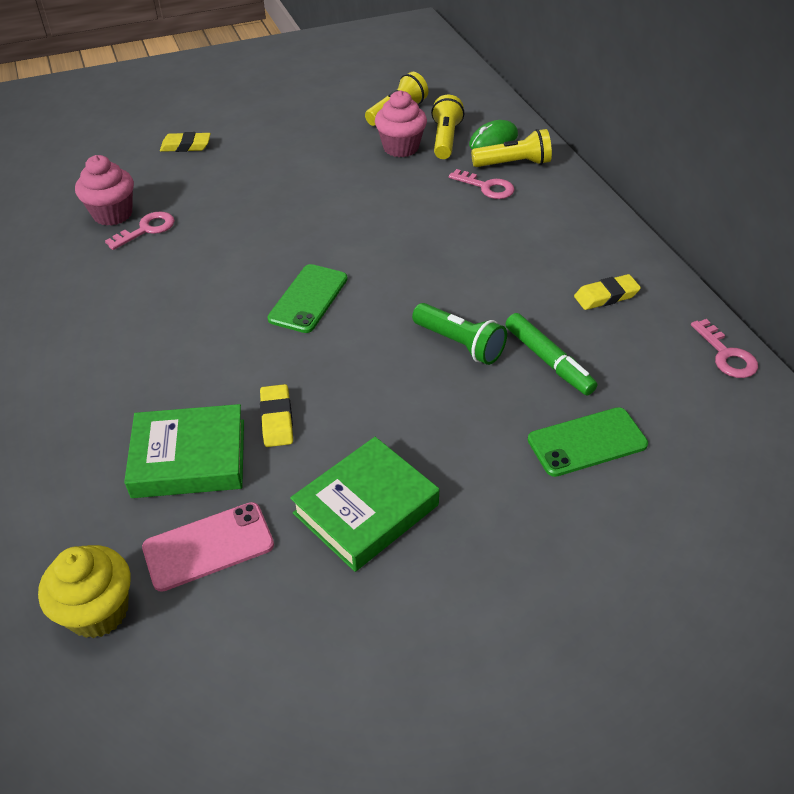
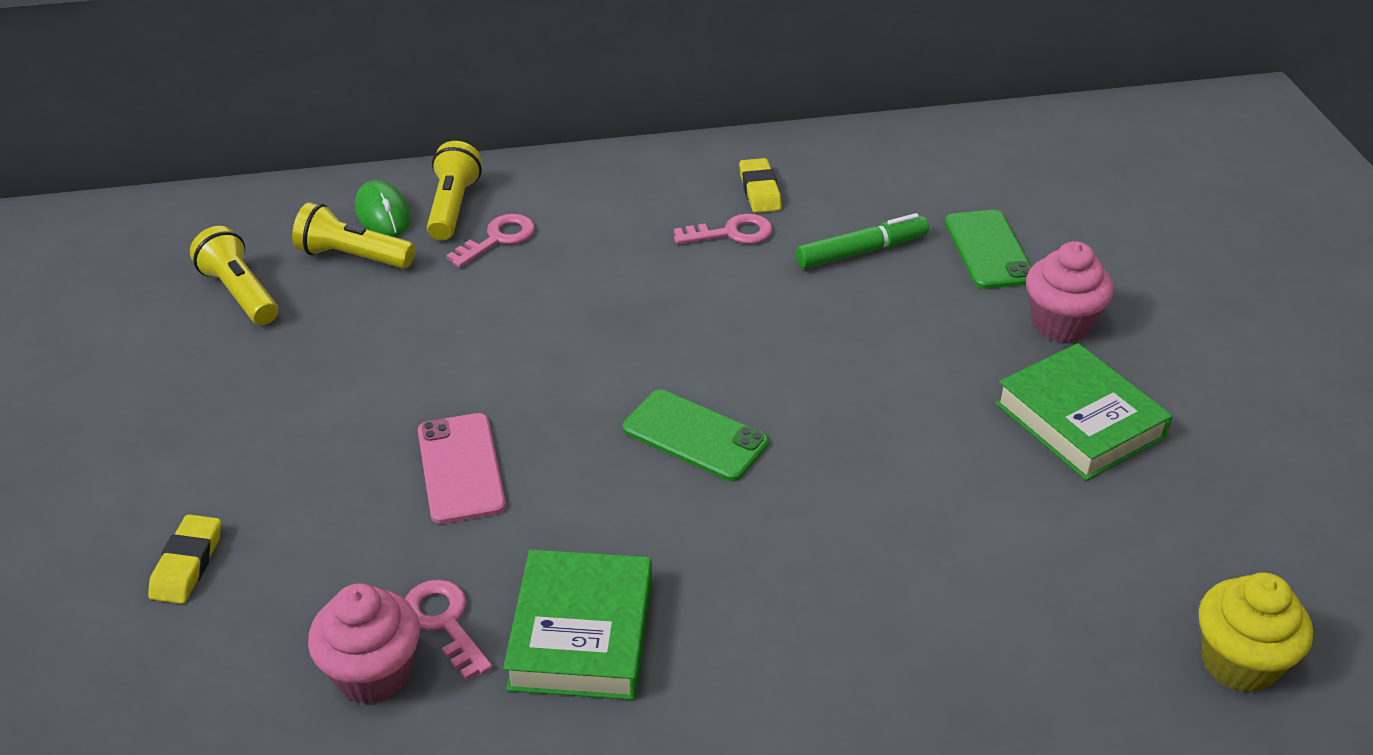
camera: 80 degrees left, 5 degrees down
(189, 458) = (994, 573): green book -> green book (581, 633)
(208, 546) = (1137, 558): pink phone -> pink phone (461, 468)
(277, 419) = (931, 484): yellow eraser -> none
(401, 148) = (350, 303): pink cupcake -> pink cupcake (1060, 324)
(459, 344) = (819, 312): green flashlight -> none
(726, 355) = (873, 138): pink key -> pink key (732, 233)

